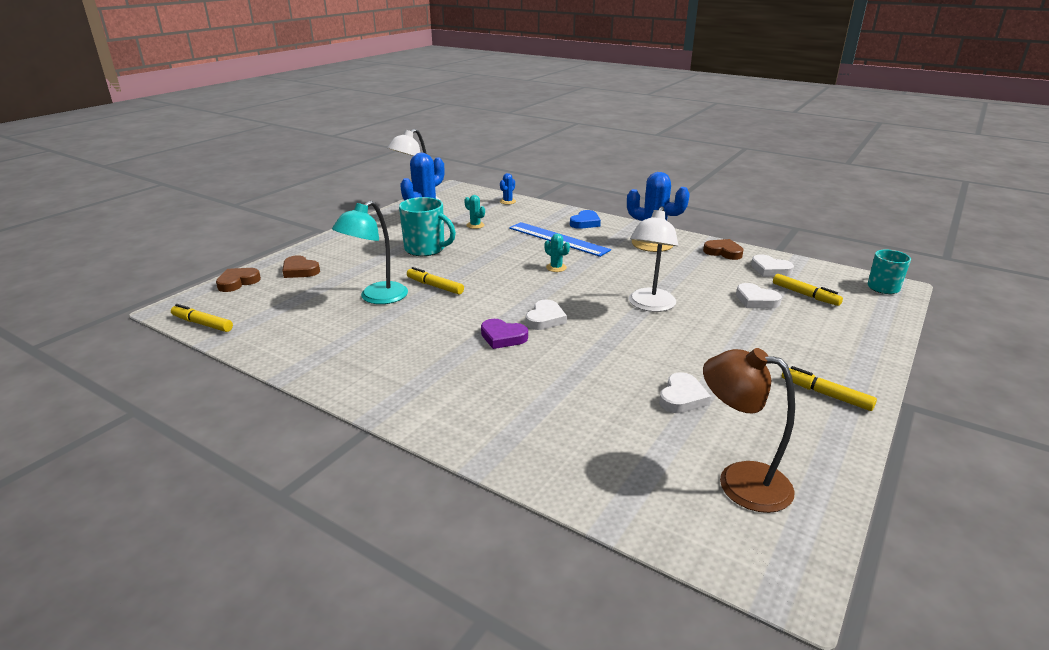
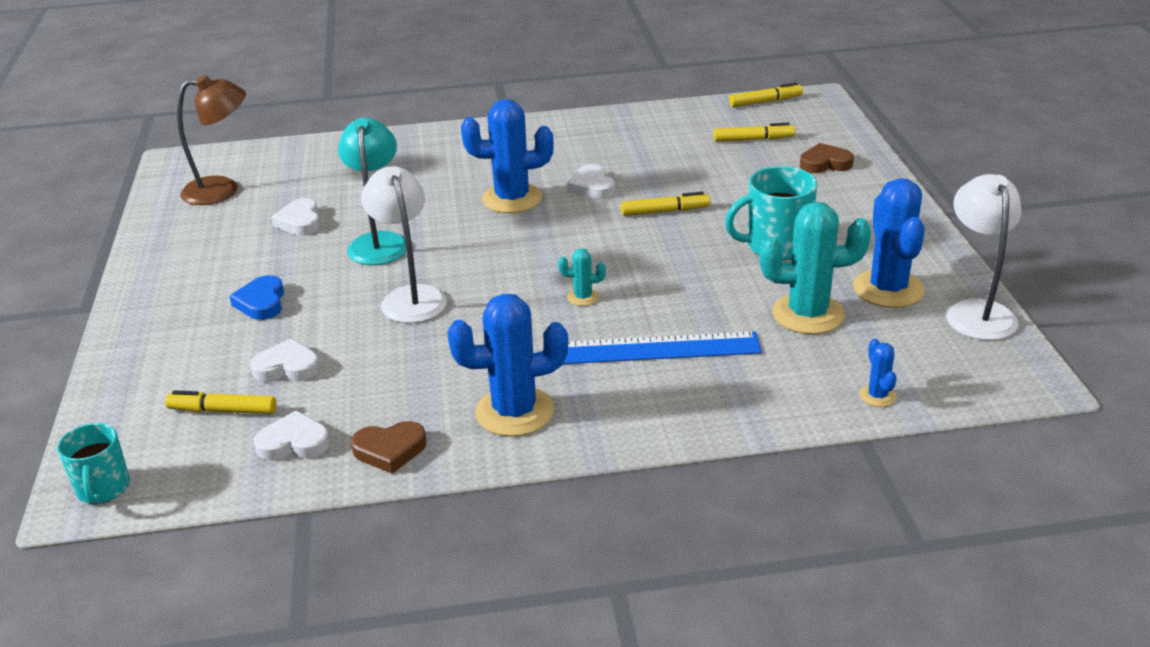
camera: 140 degrees right, 5 degrees up
(238, 282) = (840, 131): brown heart -> none
(376, 298) = (691, 177): turquoise lamp -> turquoise lamp (379, 242)
(475, 225) = (808, 314): turquoise cactus -> turquoise cactus, size x2.17
(503, 337) = (512, 199): purple heart -> blue cactus
(545, 319) = (500, 231): white heart -> white heart (592, 187)
(585, 223) = (674, 409): blue heart -> blue heart (261, 302)
(825, 394) = (169, 279): yellow marker -> yellow marker (753, 139)

